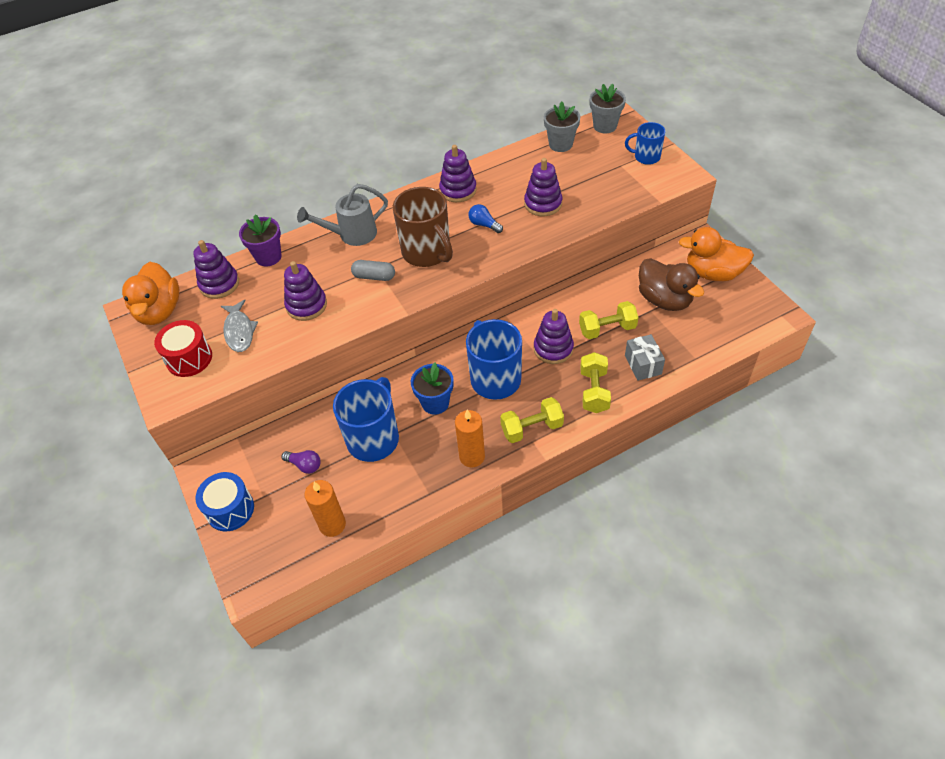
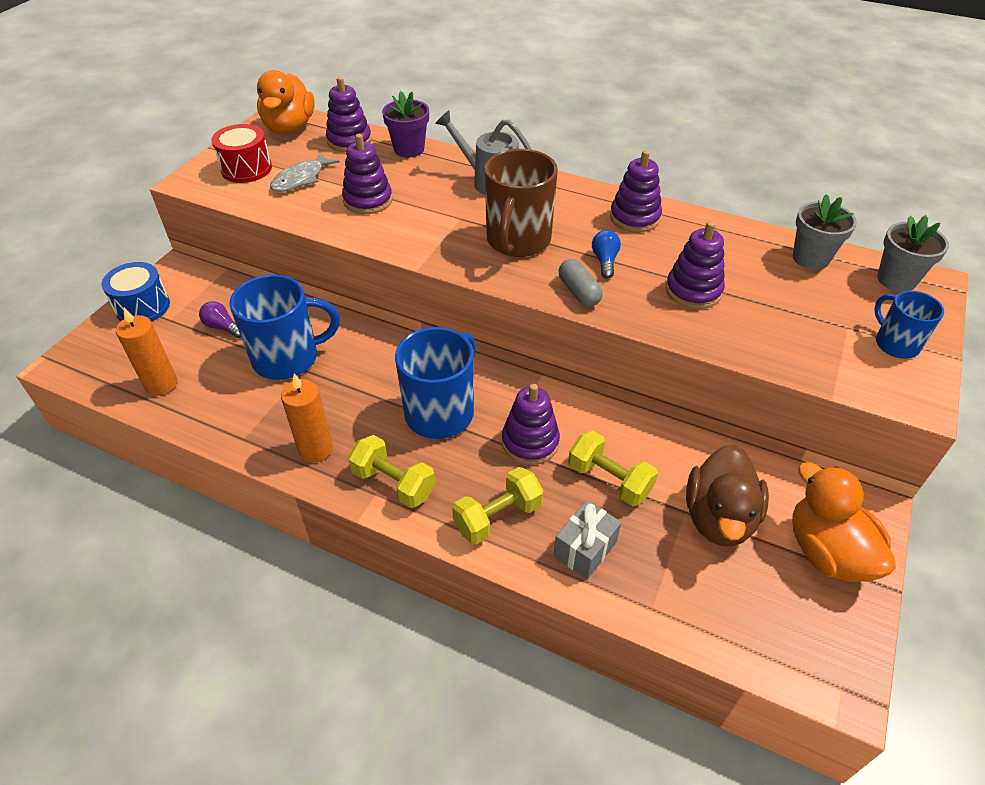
camera: 50 degrees right, 5 degrees down
(159, 311) = (289, 127): orange duck -> orange duck turned 45 degrees counterclockwise
(305, 465) = (222, 327): purple light bulb -> purple light bulb turned 135 degrees clockwise
(374, 276) = (447, 222): grey capsule -> grey capsule (579, 292)
(435, 403) = (368, 380): blue flower pot -> none

